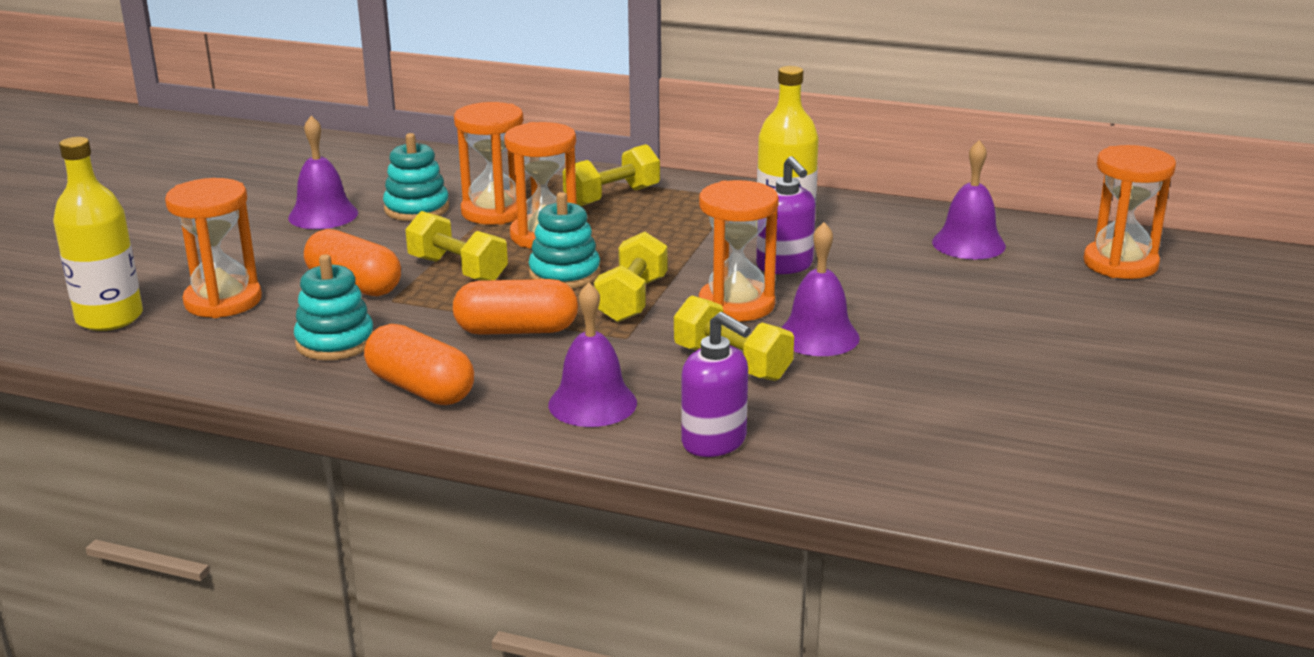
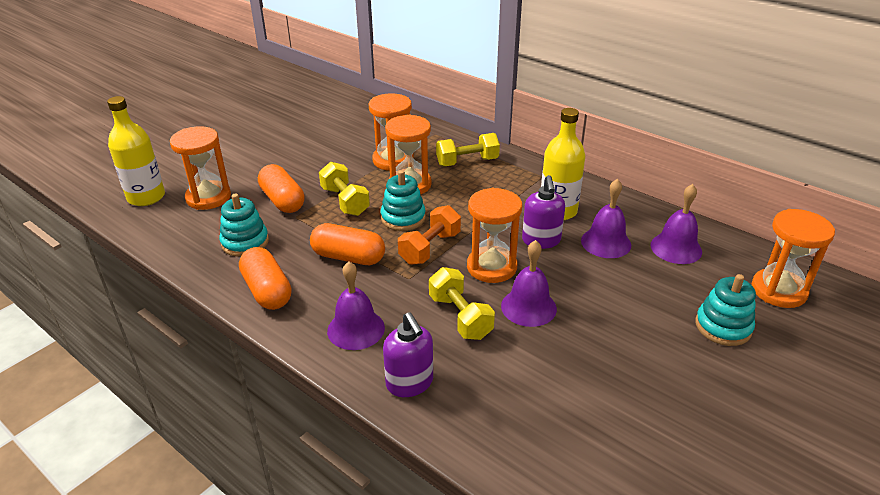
camera: 20 degrees right, 10 degrees up
(323, 215) = (299, 144): purple bell -> purple bell (606, 242)
(416, 209) = (351, 150): turquoise stacking toy -> turquoise stacking toy (723, 327)
(632, 300) = (430, 248): yellow dumbbell -> orange dumbbell

